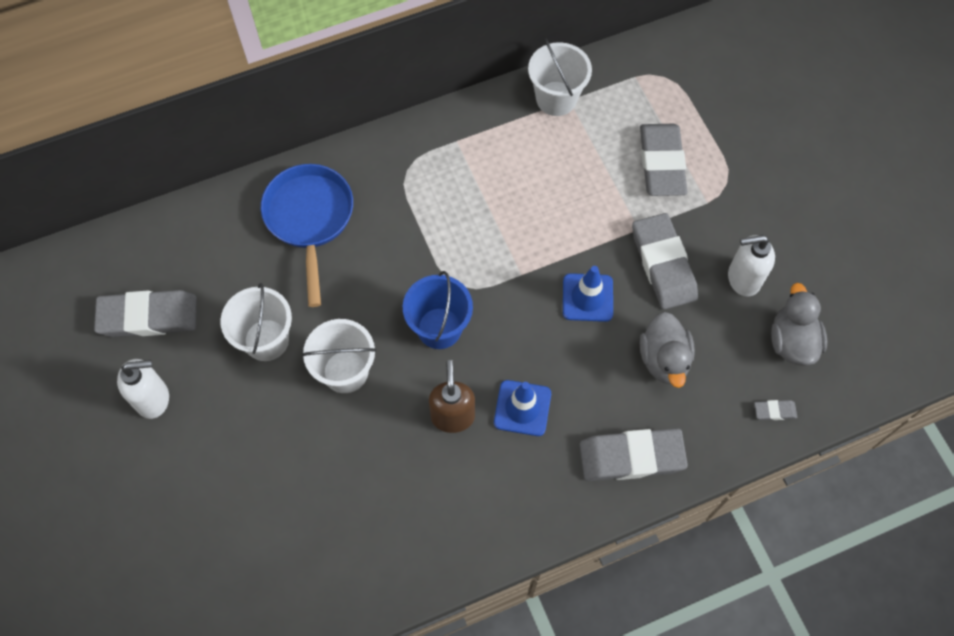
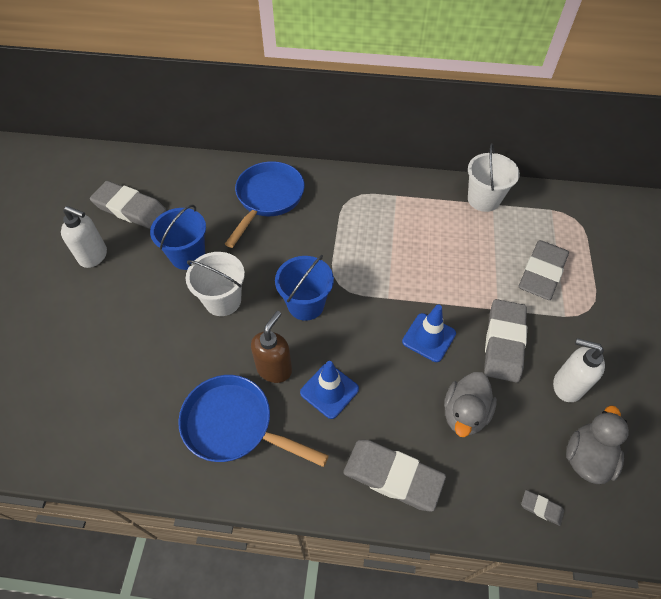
camera: 30 degrees right, 10 degrees down
(266, 340) = (188, 256): white bucket -> blue bucket
(451, 495) = (234, 425): none -> blue pan

